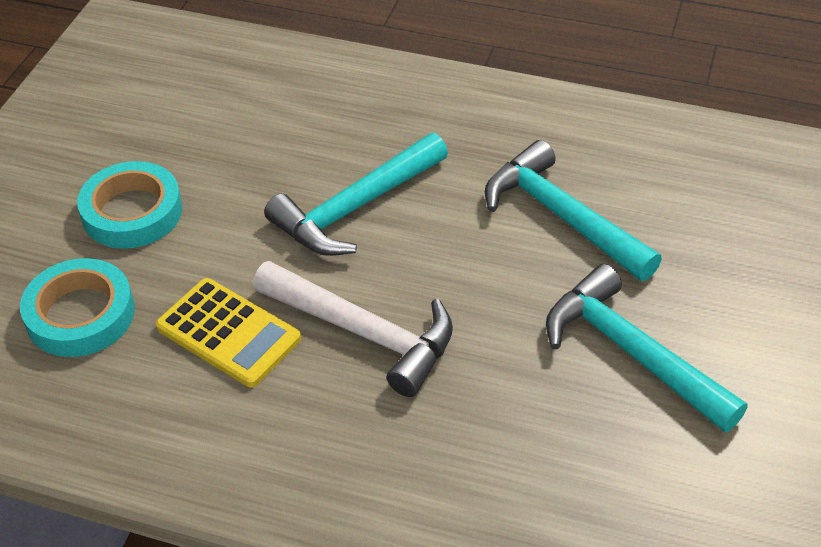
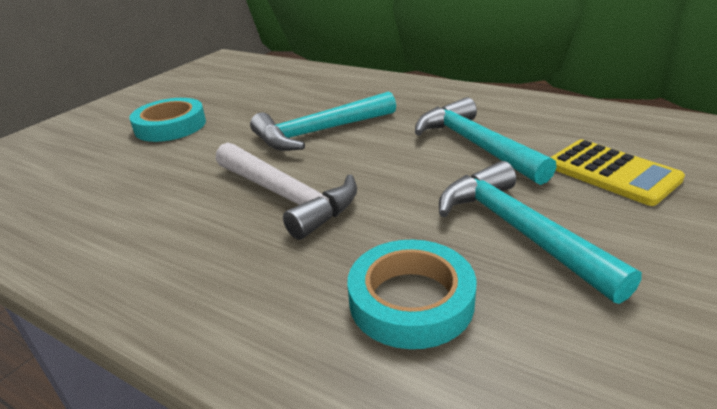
camera: 15 degrees right, 15 degrees down
(80, 314) = (94, 170): turquoise tape -> turquoise tape (411, 300)
(228, 333) = (185, 188): yellow calculator -> yellow calculator (612, 173)

